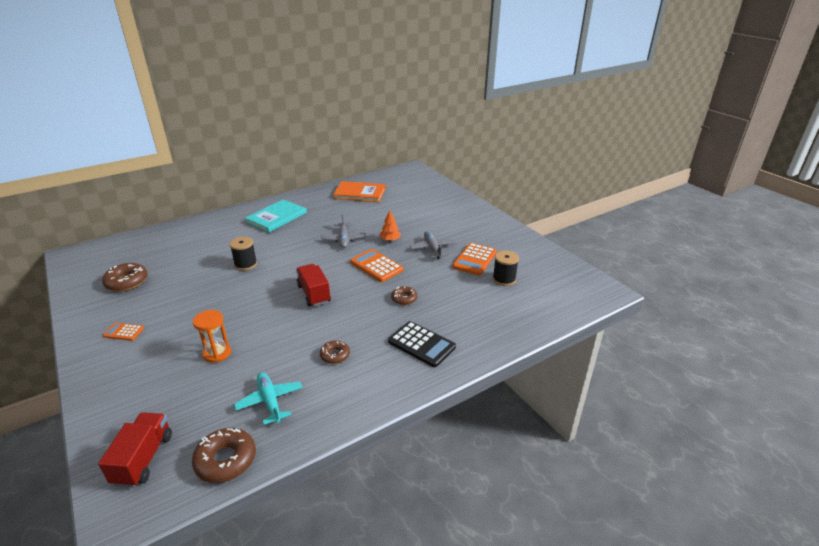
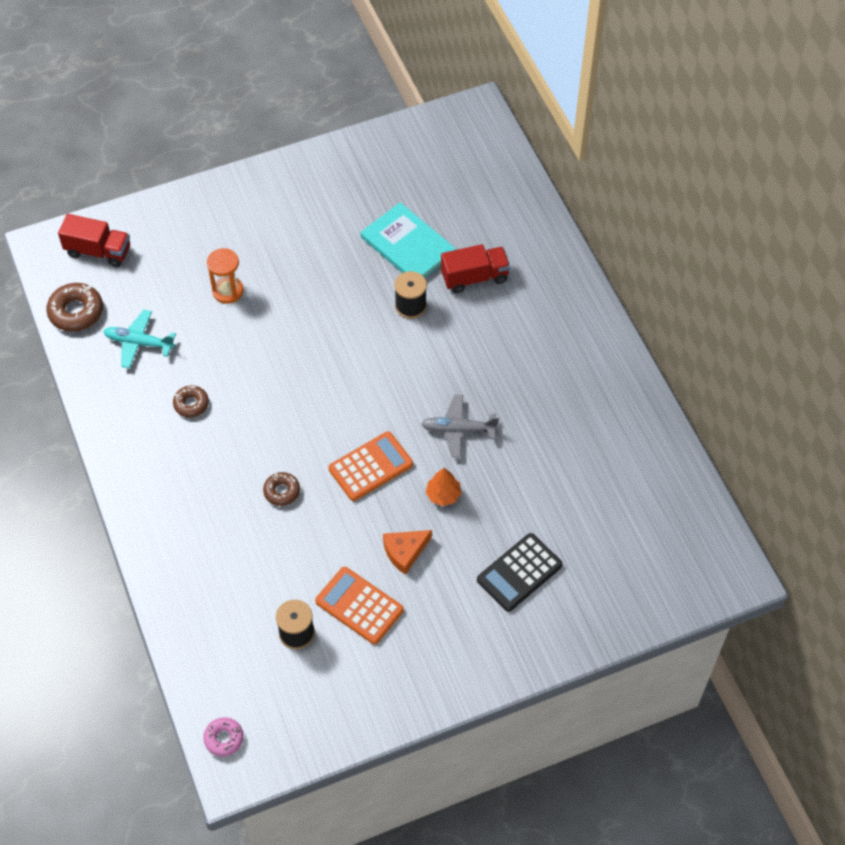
camera: 100 degrees right, 25 degrees up
(124, 332) = (289, 200): orange calculator -> none
(127, 282) = (395, 182): brown donut -> none
(270, 401) = (138, 343): turquoise plane -> turquoise plane turned 150 degrees counterclockwise
(276, 217) = (548, 338): turquoise book -> turquoise book (408, 245)
(314, 294) = (319, 386): red truck -> red truck (474, 277)
(360, 193) = (624, 466): orange book -> none
(421, 344) = (184, 496): black calculator -> black calculator (519, 572)
(432, 248) = (404, 551): grey plane -> orange cheese
(589, 297) = (224, 738): none -> pink donut

